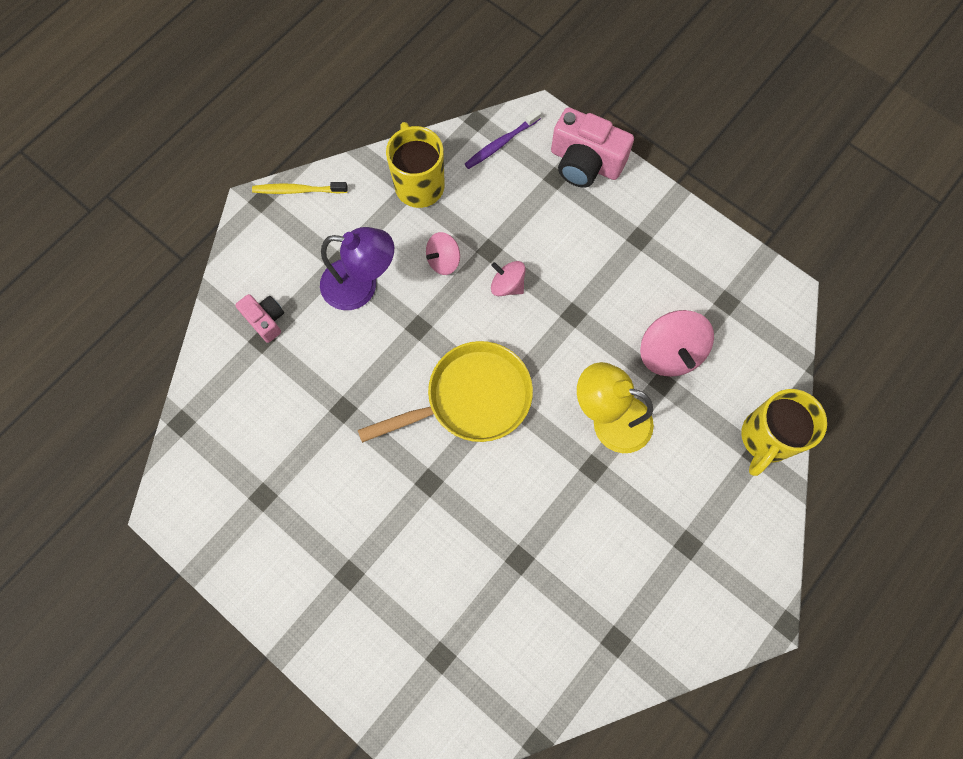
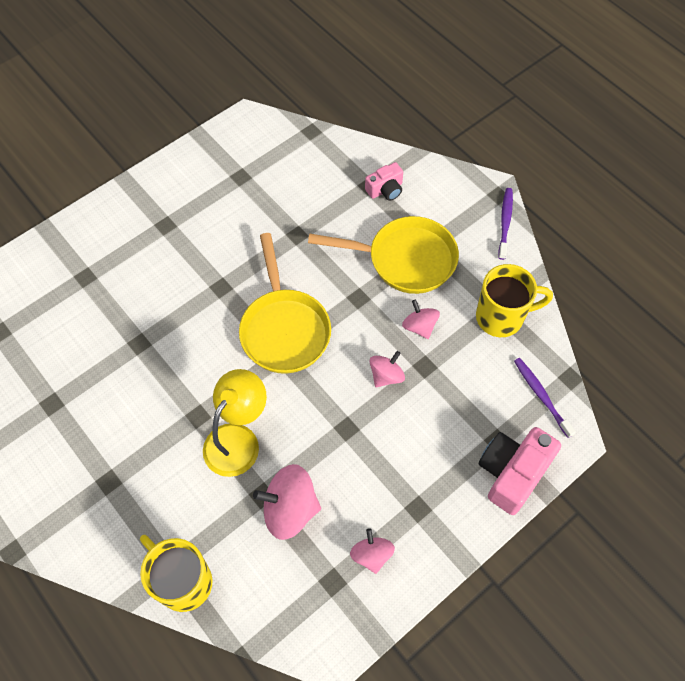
camera: 100 degrees right, 10 degrees down
(298, 190) = (505, 222): yellow toothbrush -> purple toothbrush
(361, 286) = (405, 259): purple lamp -> yellow pan
(693, 272) = (371, 555): none -> pink spinning top

